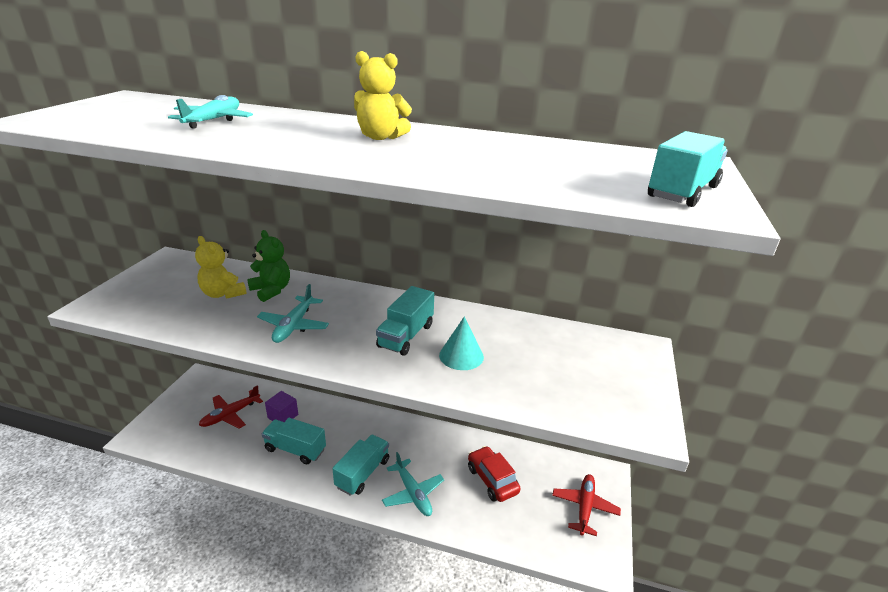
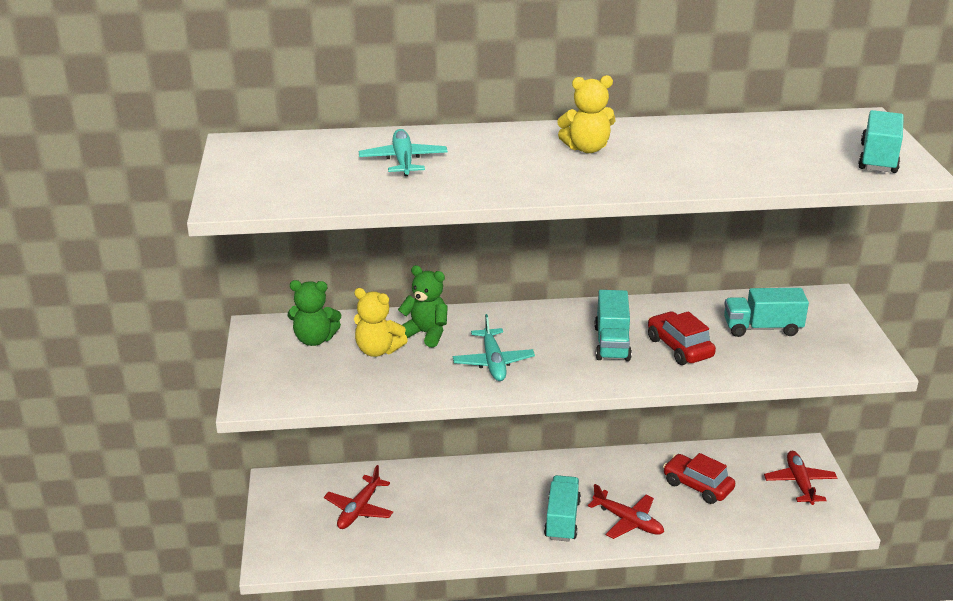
camera: 20 degrees left, 0 degrees up
(192, 275) = (314, 339): none -> green teddy bear
(283, 416) = (423, 493): purple cube -> none
(295, 449) = (469, 520): turquoise truck -> turquoise truck (762, 328)
(413, 493) = (628, 521): turquoise plane -> red plane
(461, 356) = (679, 348): turquoise cone -> red car

